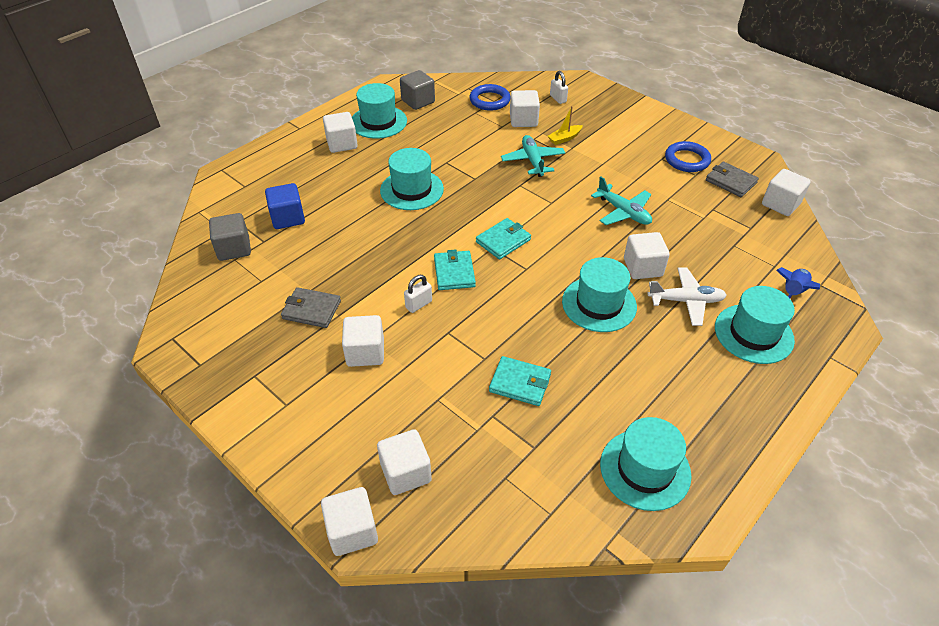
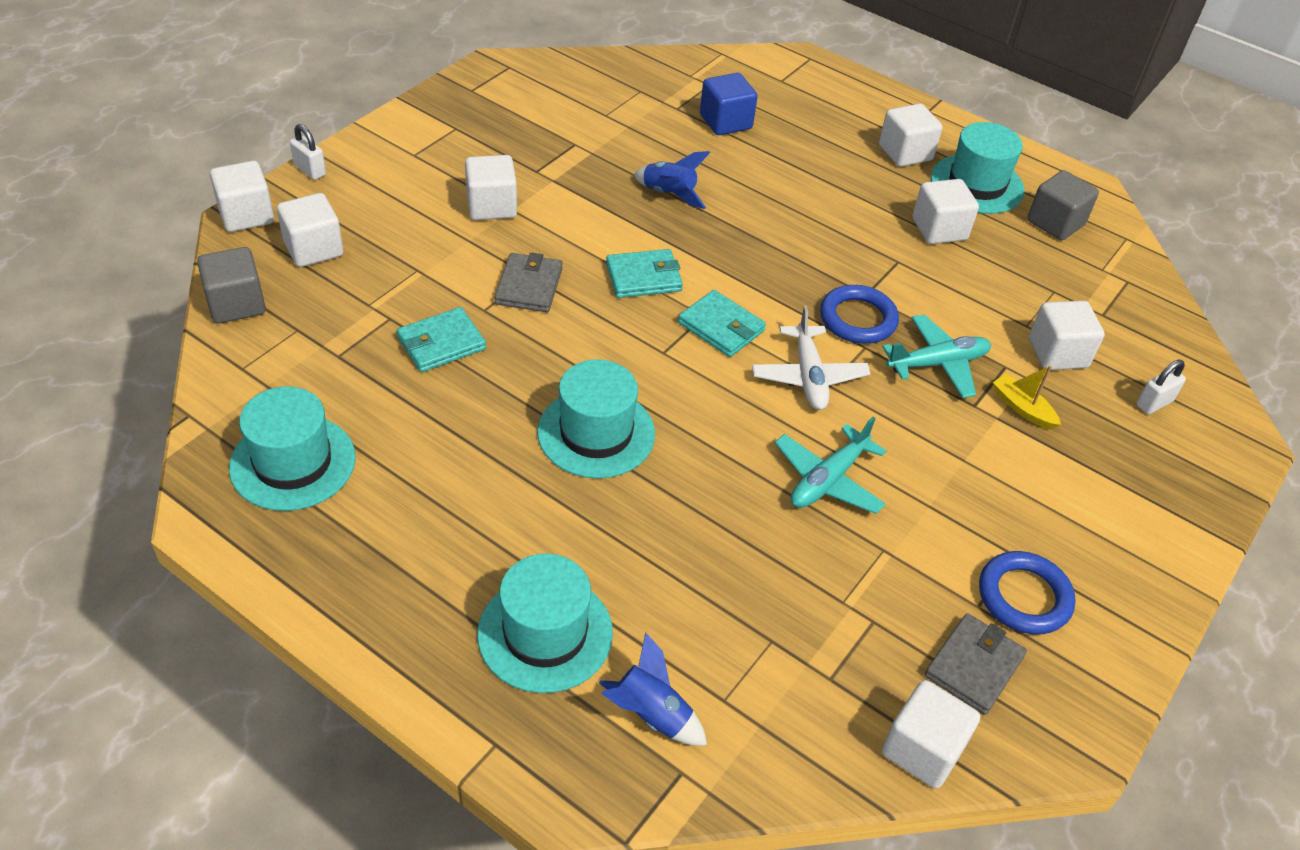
camera: 80 degrees right, 0 degrees up
(234, 249) = (659, 88): grey cube -> grey cube (236, 304)
(311, 310) = (560, 158): grey wallet -> grey wallet (529, 286)
(366, 253) = (669, 194): none -> blue rocket
(412, 190) = (817, 228): turquoise hat -> none
(418, 304) = (577, 246): white padlock -> white padlock (310, 170)
(489, 100) = (1101, 309): blue ring -> blue ring (857, 319)
(520, 383) = (441, 343): turquoise wallet -> turquoise wallet turned 45 degrees clockwise
(643, 267) = (687, 495): white cube -> white cube (939, 229)
(685, 301) = (614, 546): white plane -> white plane (808, 376)

